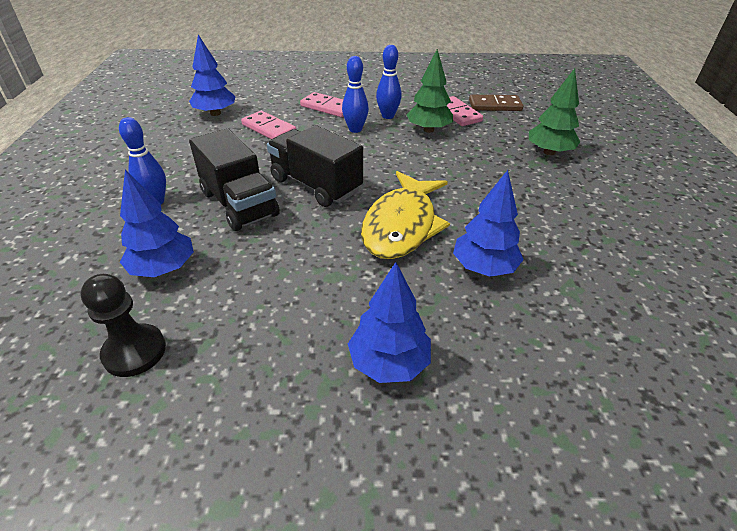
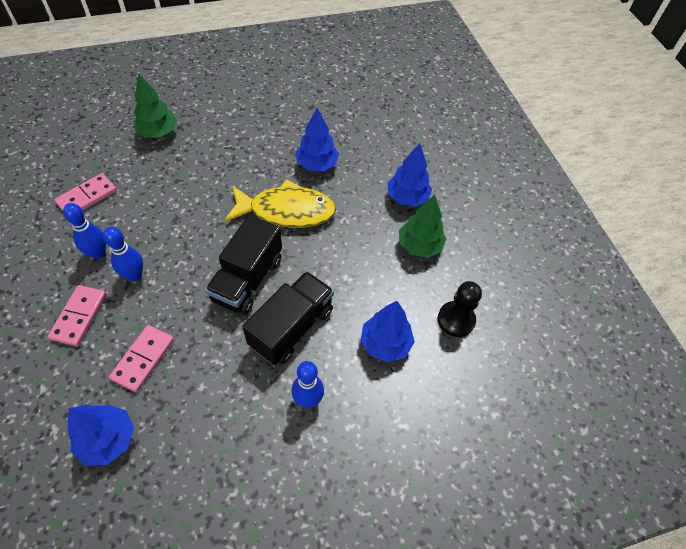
camera: 110 degrees left, 15 degrees up
(428, 130) = (127, 215): green tree -> green tree (419, 246)
(495, 105) = (65, 169): brown domino -> none

